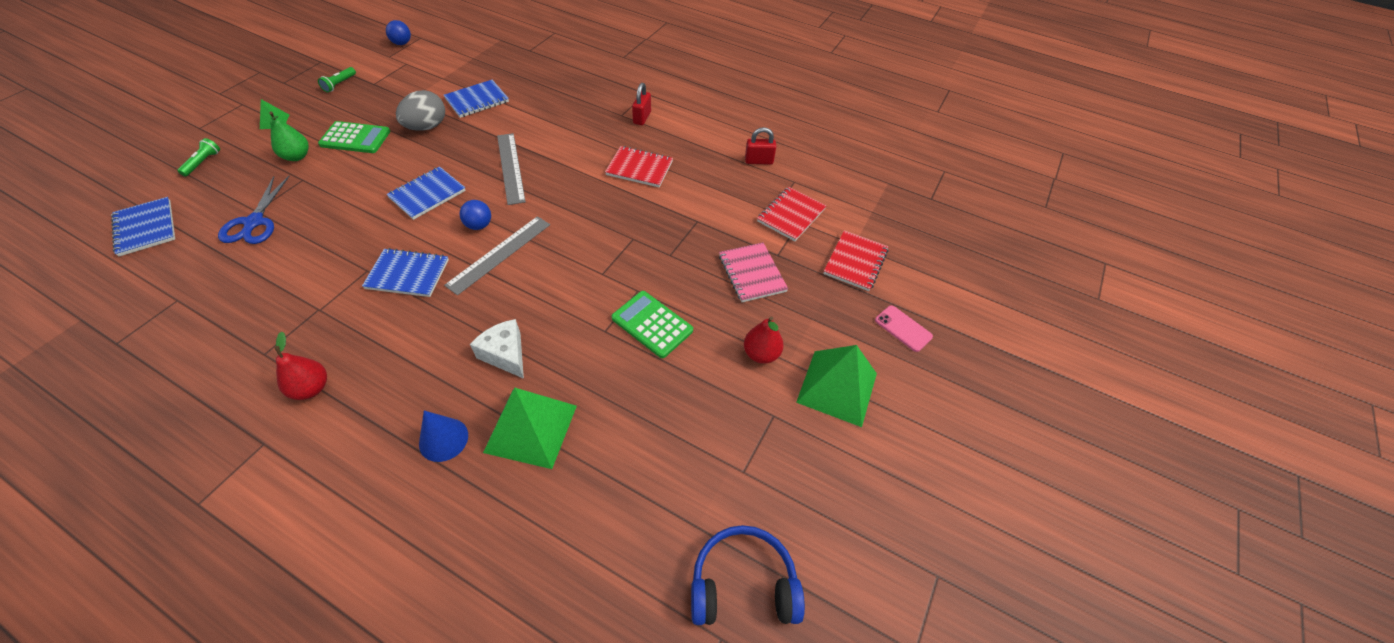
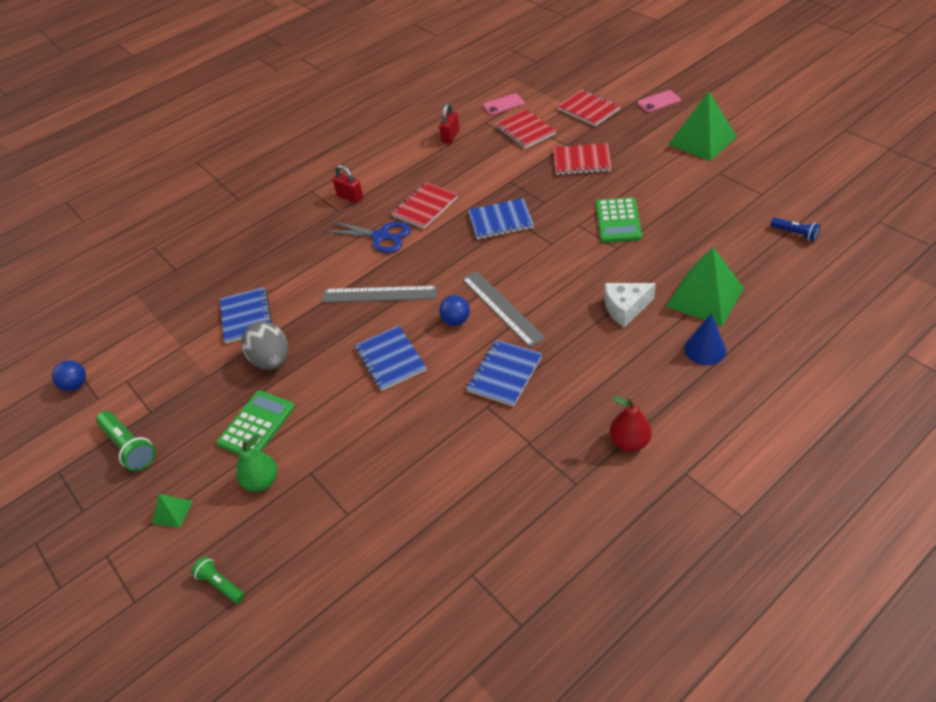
camera: 60 degrees left, 5 degrees down
(145, 228) = (328, 631): blue notebook -> blue notebook (500, 221)
(254, 223) = (369, 513): blue scissors -> blue scissors (381, 236)
(339, 84) = (129, 447): green flashlight -> green flashlight, size x1.63
(652, 324) = (618, 221): green calculator -> green calculator turned 60 degrees counterclockwise
(667, 521) = (795, 233): none -> blue flashlight
(743, 584) = (844, 206): blue headphones -> none
(752, 273) = (582, 161): pink notebook -> red notebook
(761, 354) = (663, 169): red pear -> none
(832, 188) = (503, 105): none -> pink phone

